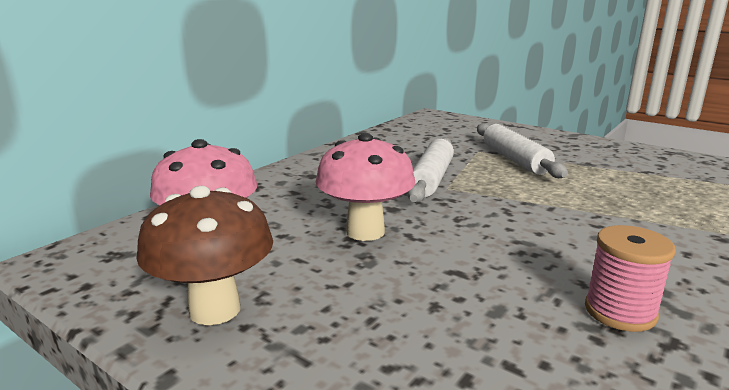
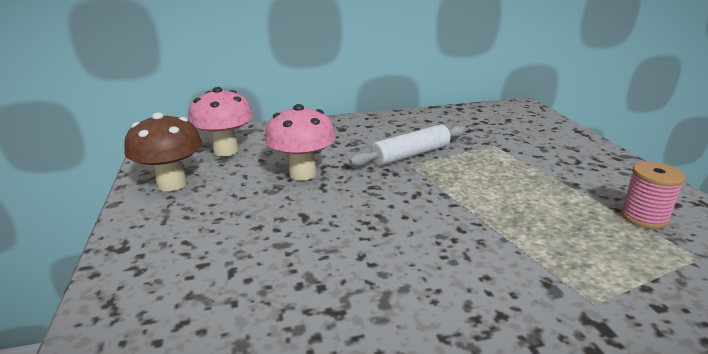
camera: 40 degrees right, 5 degrees up
(514, 159) = (509, 160): white rolling pin -> none
(620, 312) = (344, 281): pink spool -> pink spool (643, 217)

